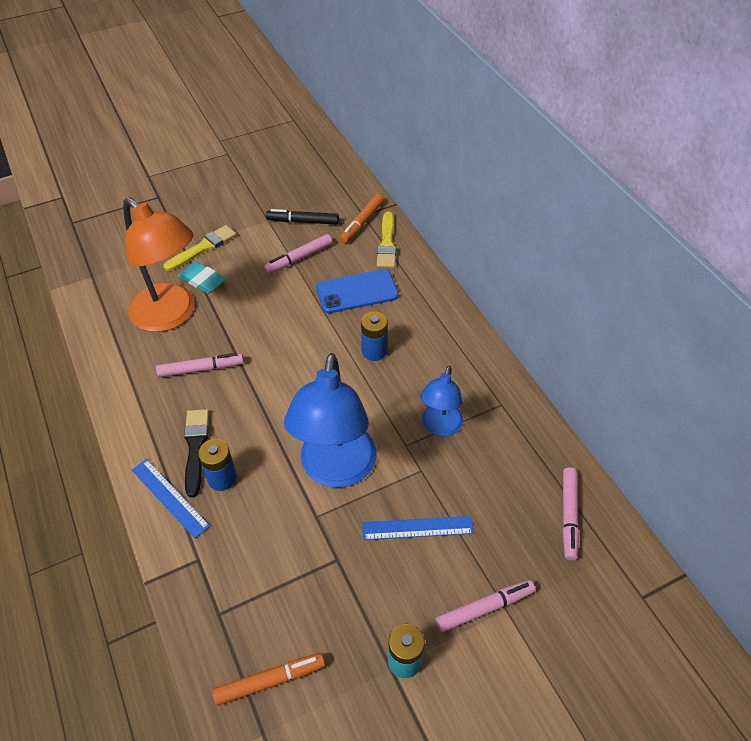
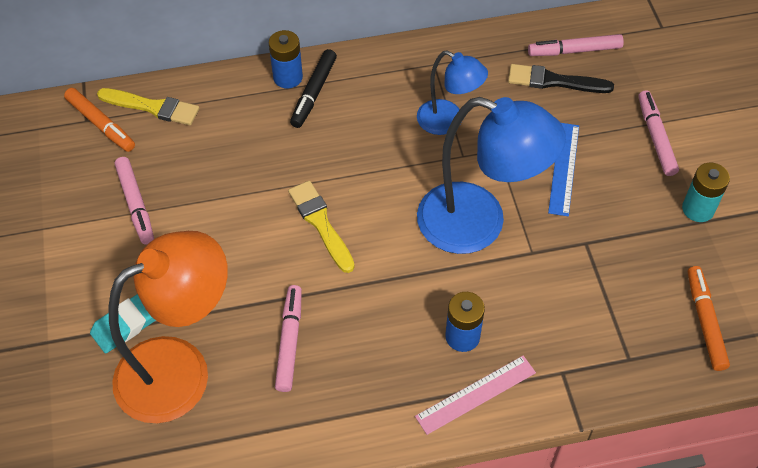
camera: 75 degrees left, 5 degrees up
(170, 497) = (475, 394): blue ruler -> pink ruler
(195, 447) = (412, 360): black brush -> black brush (554, 81)
(203, 248) = (61, 315): yellow brush -> yellow brush (321, 223)
(303, 221) = (66, 188): black marker -> black marker (314, 93)
(357, 292) = (223, 154): blue phone -> none
(374, 351) = (324, 156): blue battery -> blue battery (288, 77)
(568, 516) = (574, 51): pink marker -> pink marker turned 150 degrees clockwise

